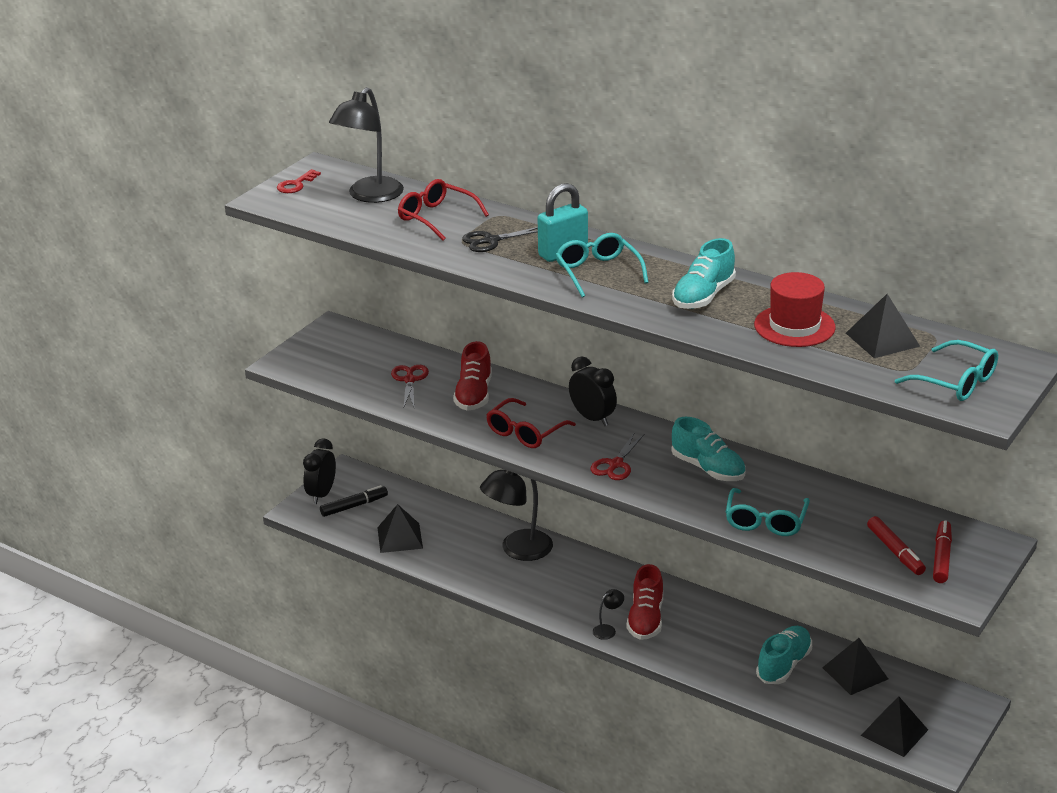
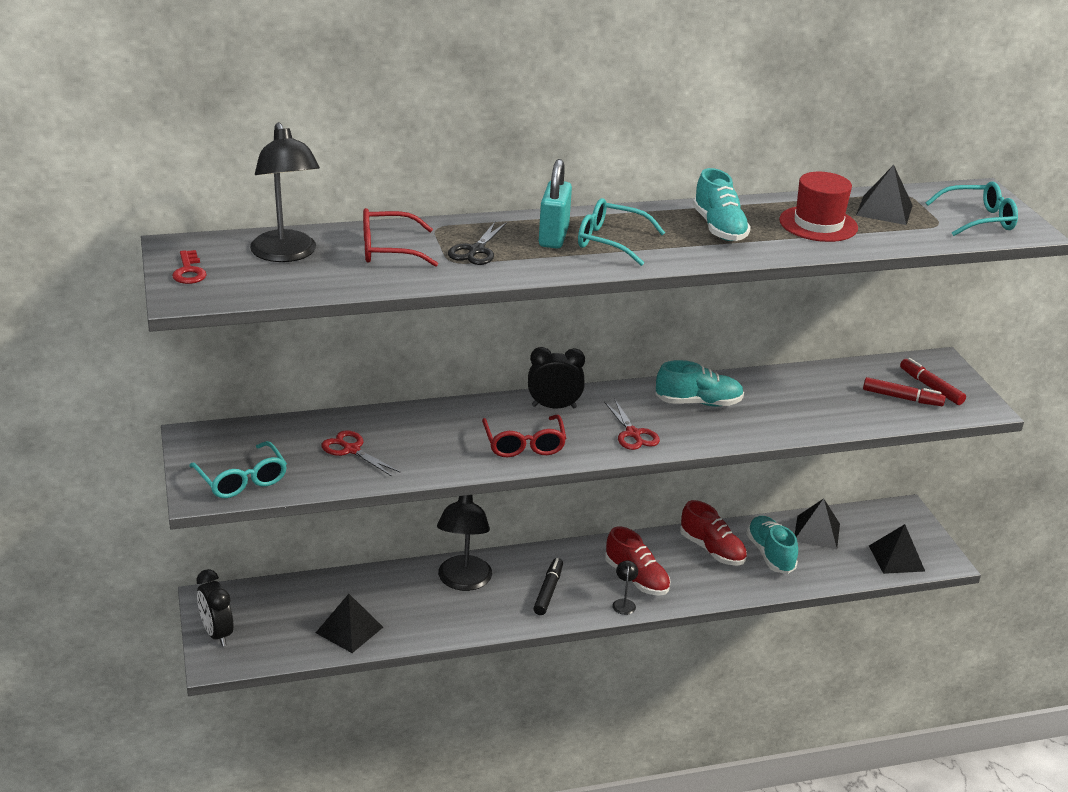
camera: 50 degrees left, 0 degrees up
(354, 506) = (264, 626): black marker -> black marker (548, 591)
(474, 395) = (429, 435): red shoe -> red shoe (712, 550)
(765, 521) = (798, 421): turquoise glasses -> turquoise glasses (242, 480)

